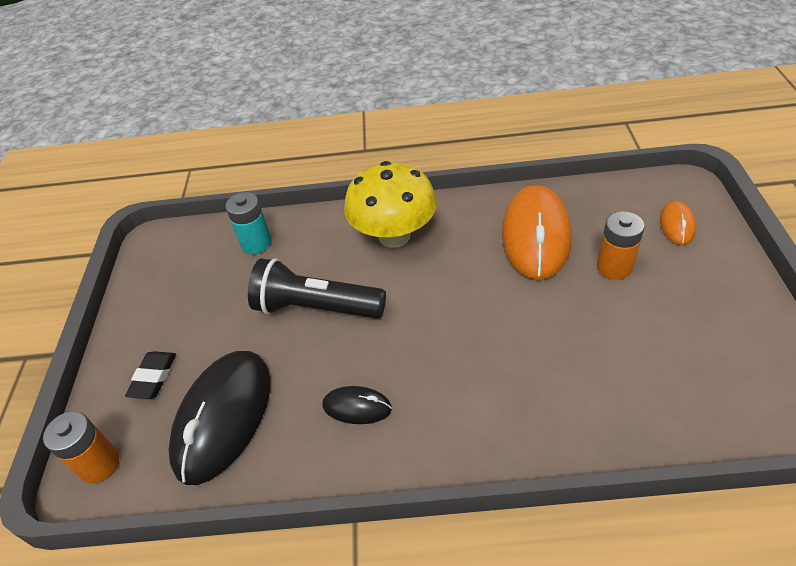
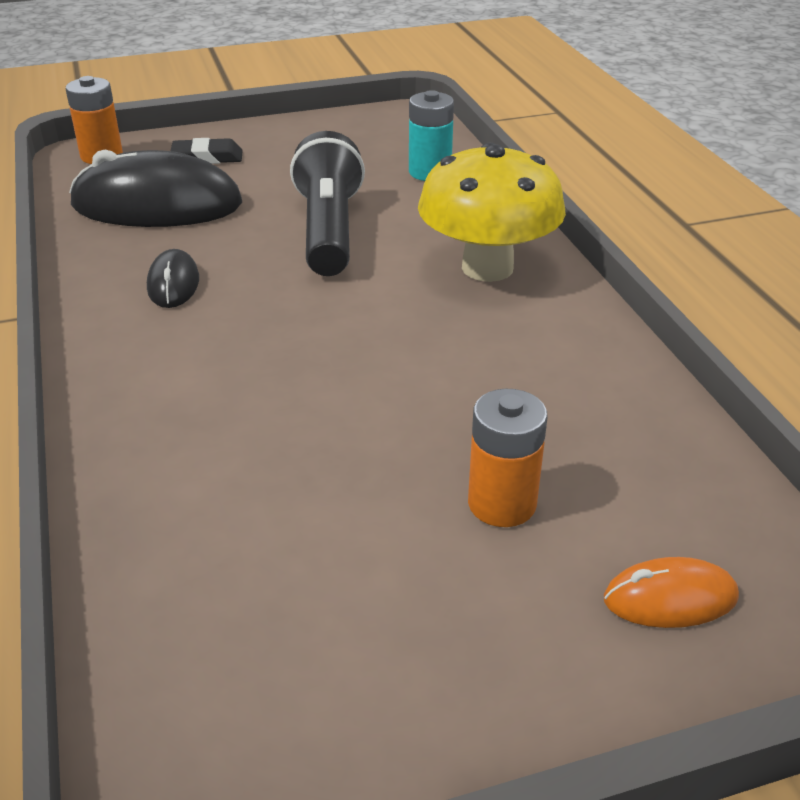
camera: 70 degrees right, 10 degrees down
(536, 236) = (547, 404): orange mouse -> none

